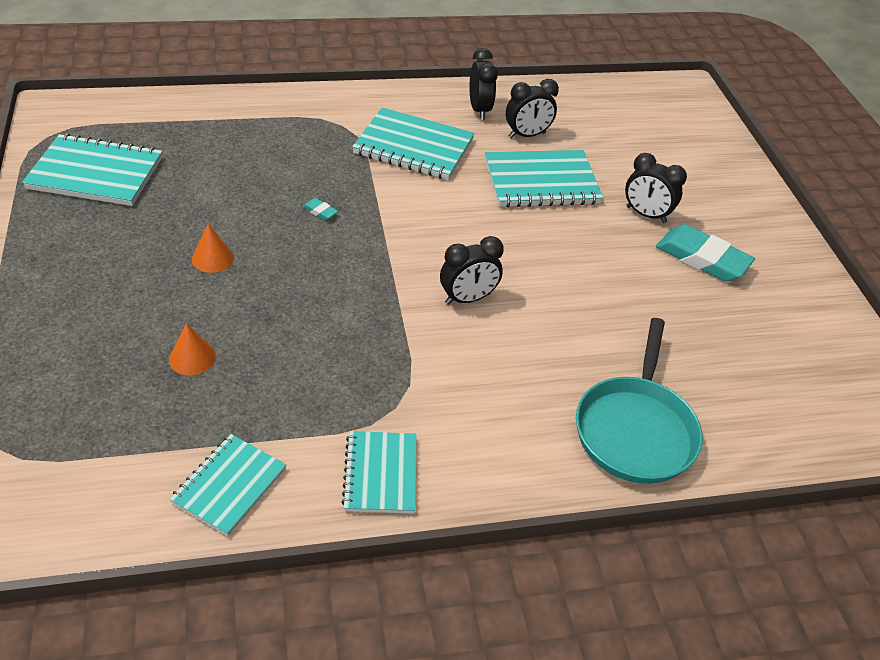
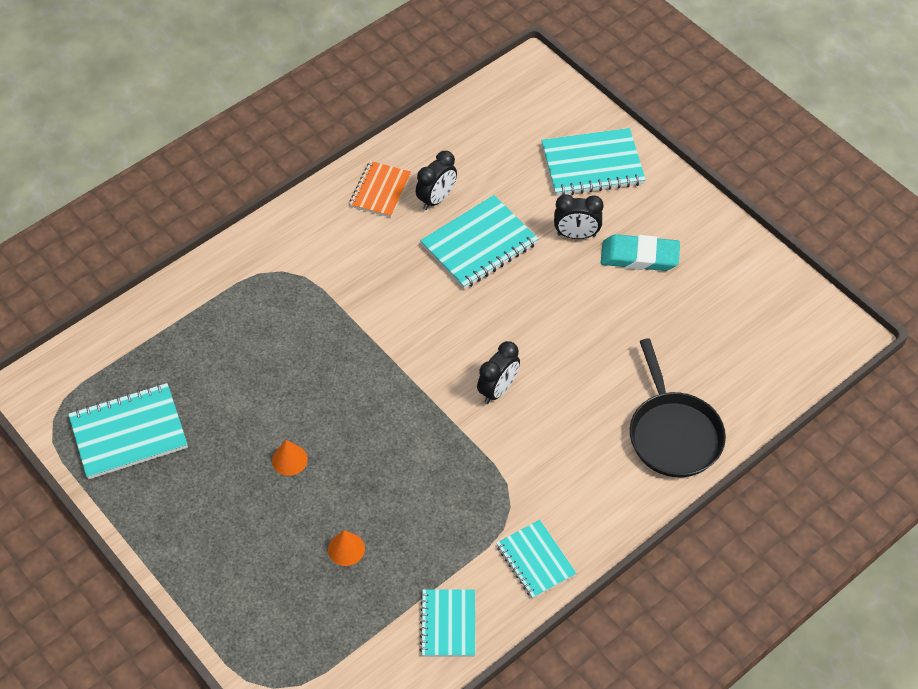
camera: 25 degrees left, 10 degrees up
(320, 211) = (333, 370): turquoise eraser -> none
(413, 147) = (356, 263): turquoise notebook -> turquoise notebook (592, 165)
(479, 110) = (380, 191): black clock -> orange notebook
(635, 429) = (673, 434): turquoise pan -> black pan

